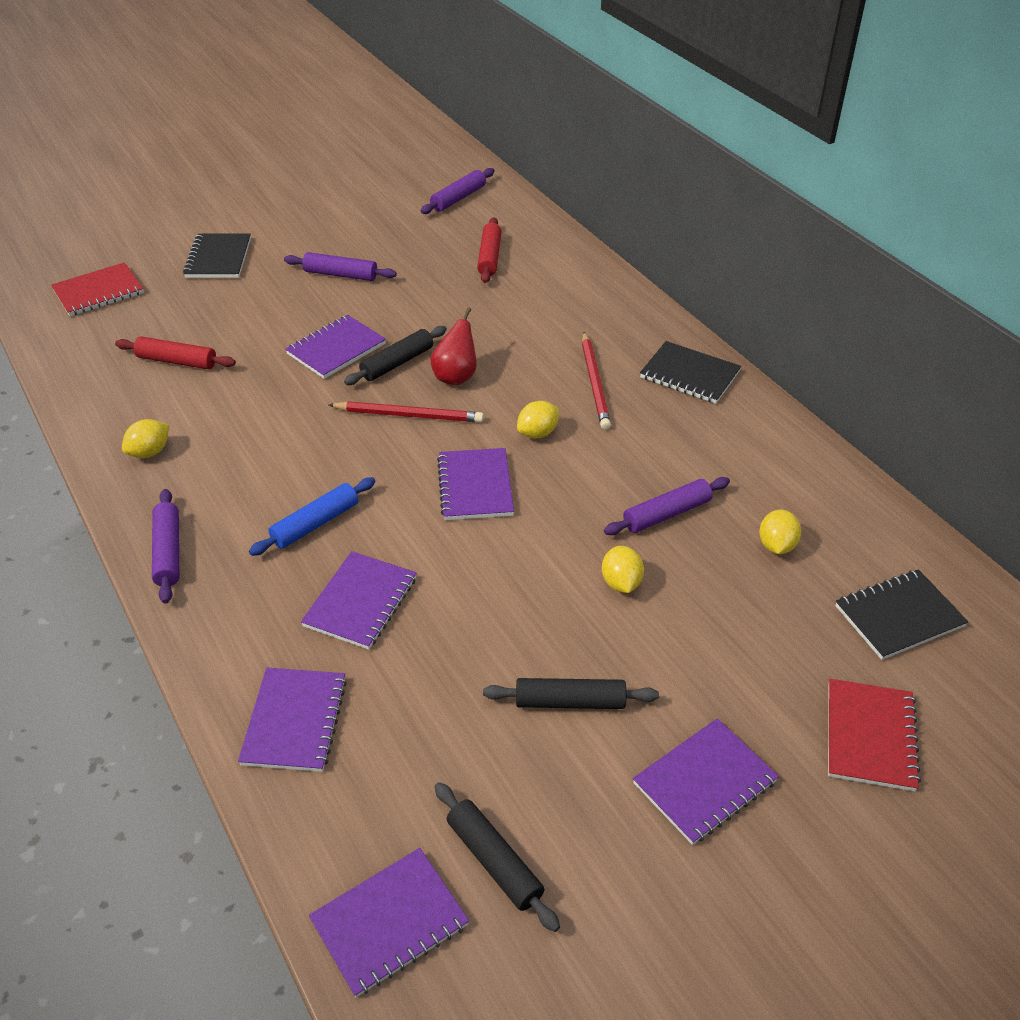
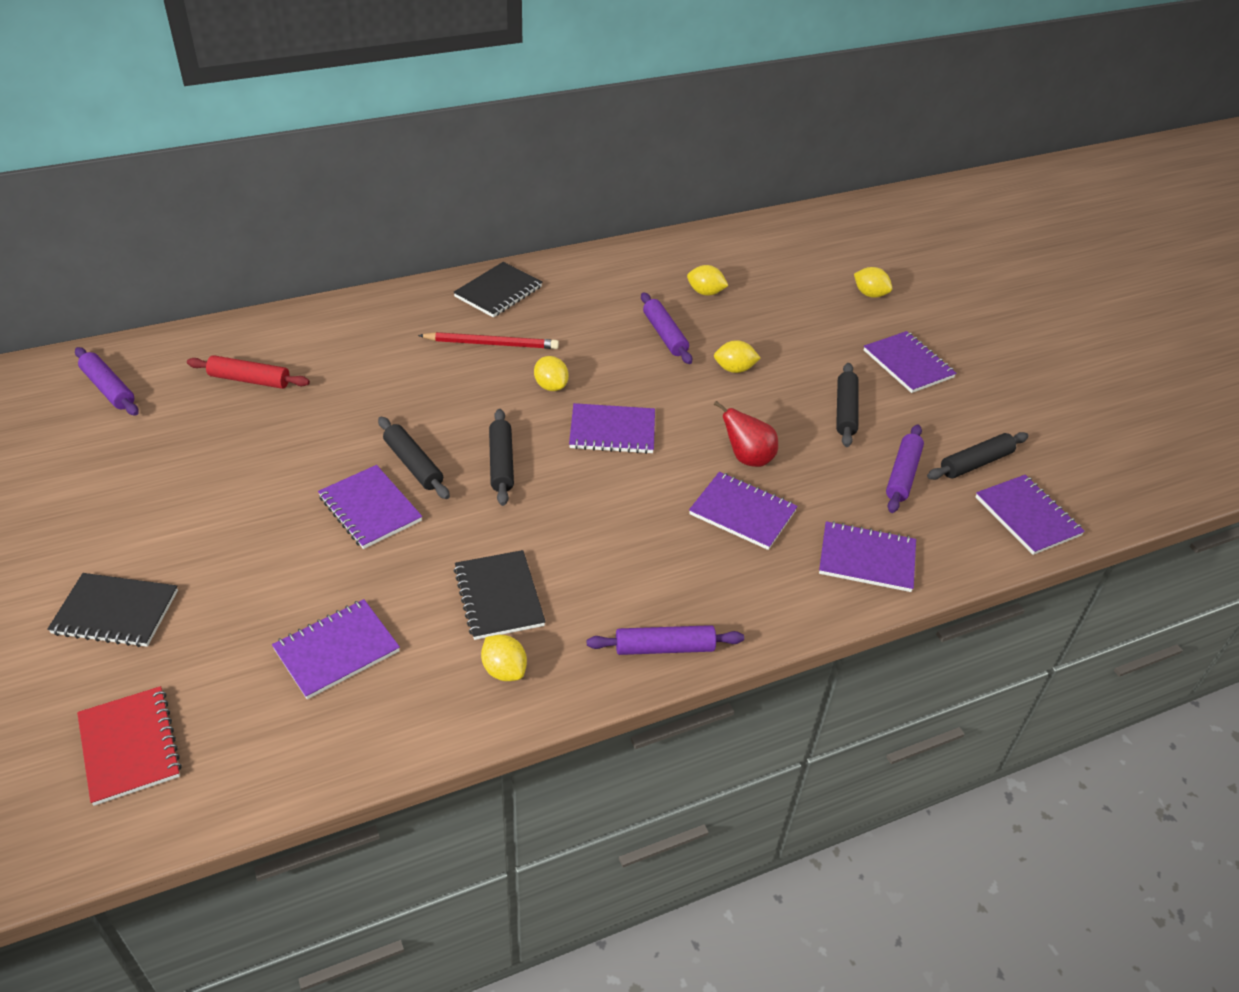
camera: 85 degrees left, 0 degrees up
(177, 361) = (337, 650): red rolling pin -> purple notebook
(315, 524) = (642, 537): blue rolling pin -> none
(340, 274) = (221, 497): purple rolling pin -> purple rolling pin (902, 475)
(409, 415) = (501, 463): red pencil -> black rolling pin
(456, 377) = (451, 426): red pear -> red pear (747, 458)
(870, 736) = (870, 294): red notebook -> yellow lemon
(899, 616) = (775, 260): black notebook -> black notebook (499, 597)

